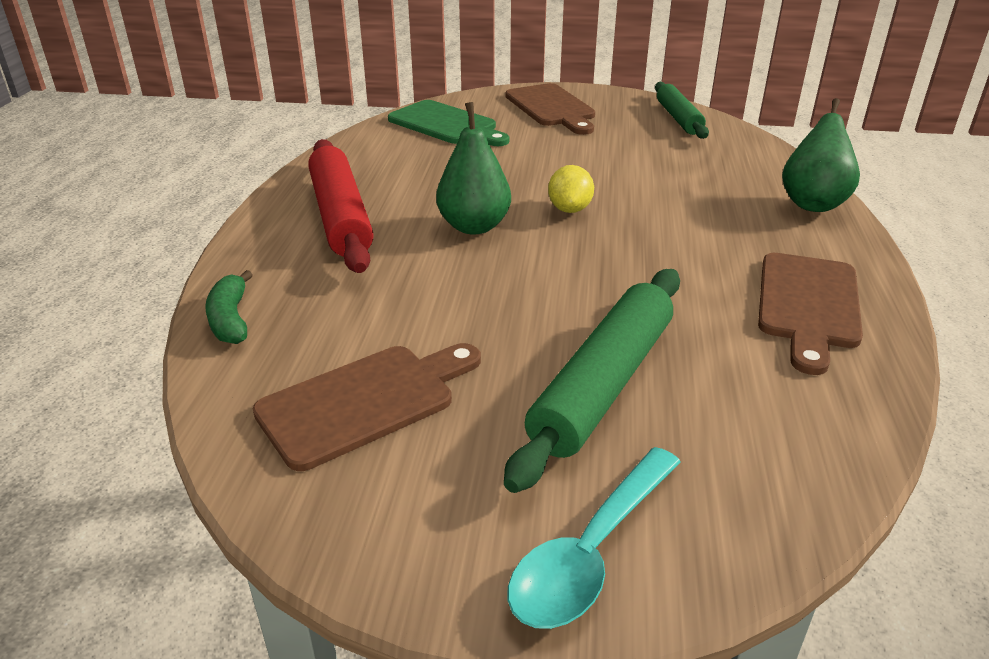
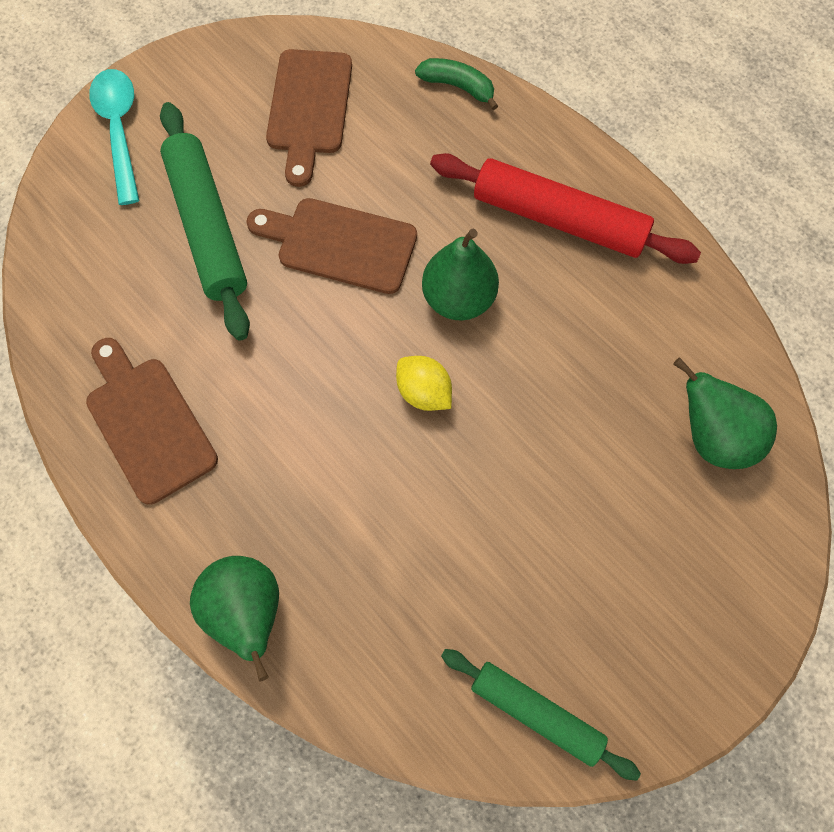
camera: 130 degrees right, 35 degrees up
(446, 125) = (712, 436): green cutting board -> green pear
(551, 108) = (683, 592): brown cutting board -> brown cutting board (340, 244)

